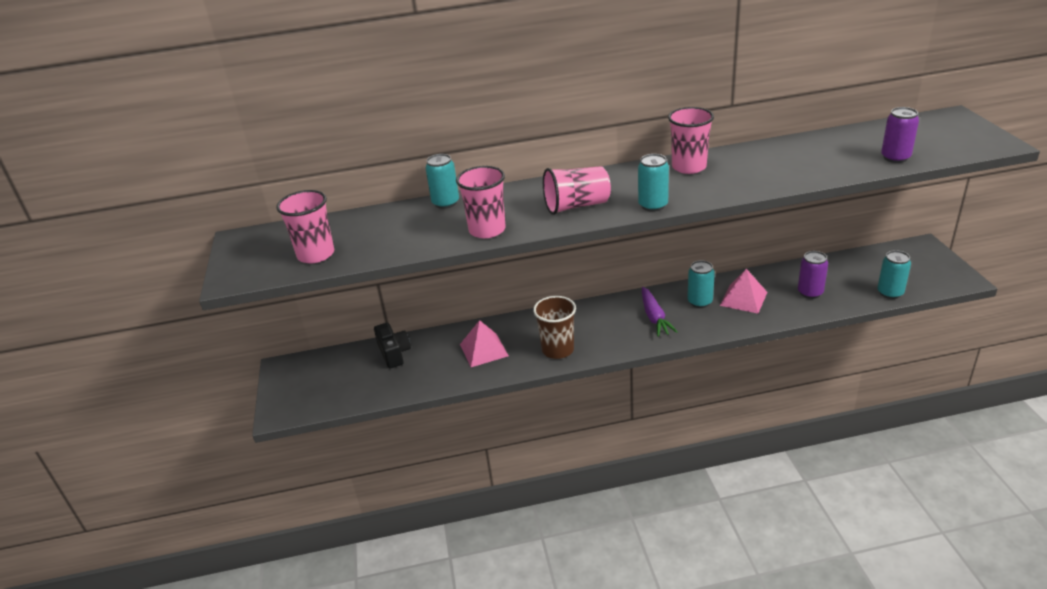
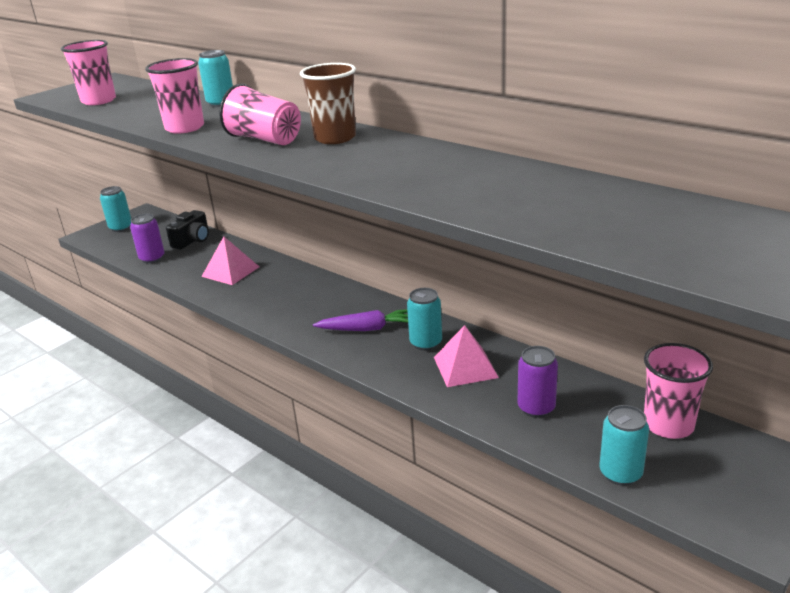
camera: 50 degrees right, 5 degrees down
(557, 349) = (262, 302): brown cup -> brown cup (335, 138)
(653, 205) = (301, 163): turquoise can -> turquoise can (121, 228)
(654, 317) = (367, 329): purple carrot -> purple carrot turned 135 degrees counterclockwise
(689, 167) = (412, 152): pink cup -> pink cup (668, 425)
(895, 157) = (616, 238): purple can -> purple can (152, 258)

